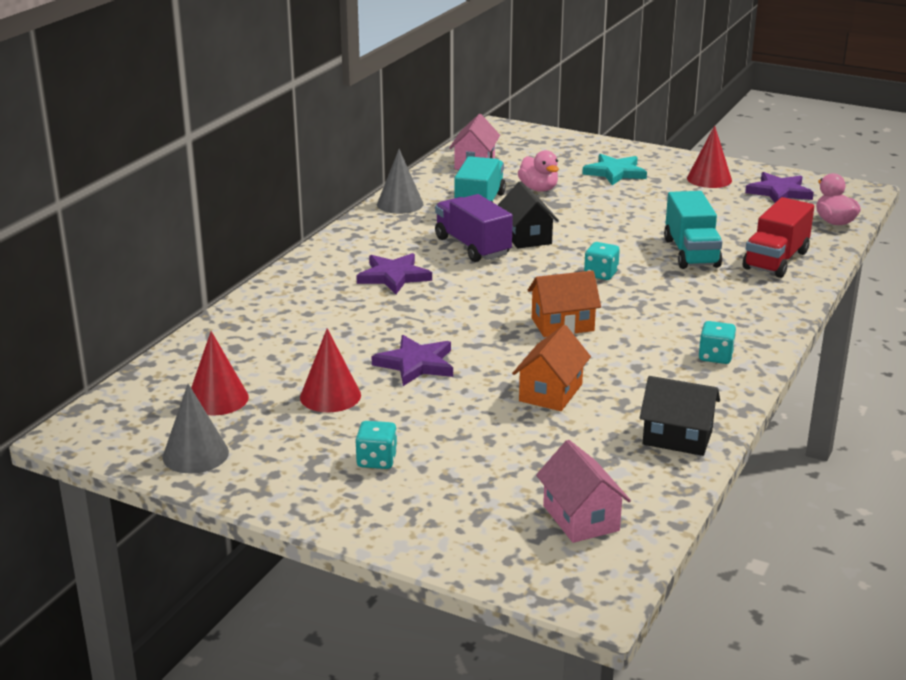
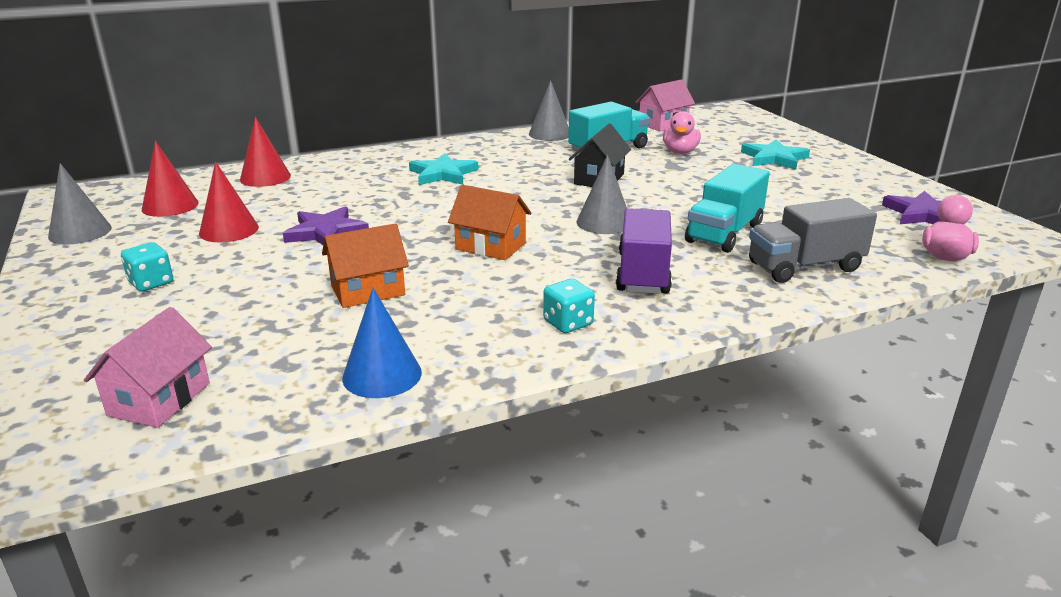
camera: 40 degrees right, 0 degrees up
(393, 276) = (443, 174): purple star -> turquoise star
(472, 246) = (542, 173): purple truck -> purple truck (643, 273)
(601, 274) = (604, 222): turquoise dice -> grey cone
(677, 438) = (382, 375): black house -> blue cone
(709, 179) = (862, 185): red cone -> red cone (265, 177)
(776, 260) = (805, 267): red truck -> grey truck

